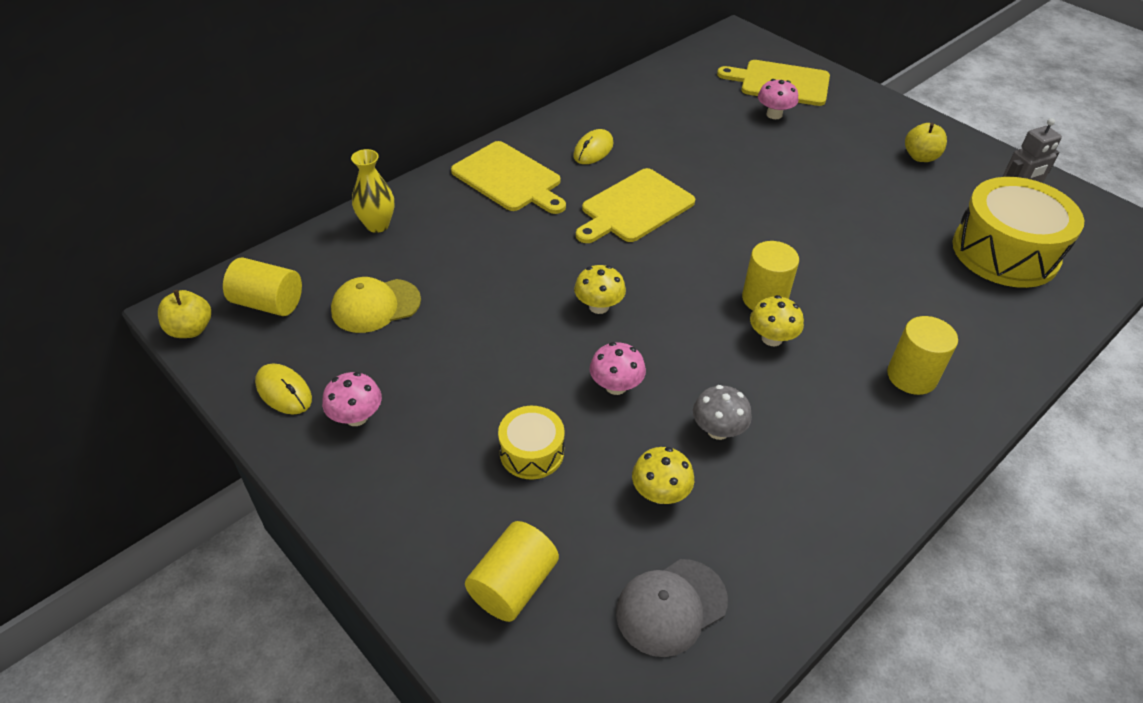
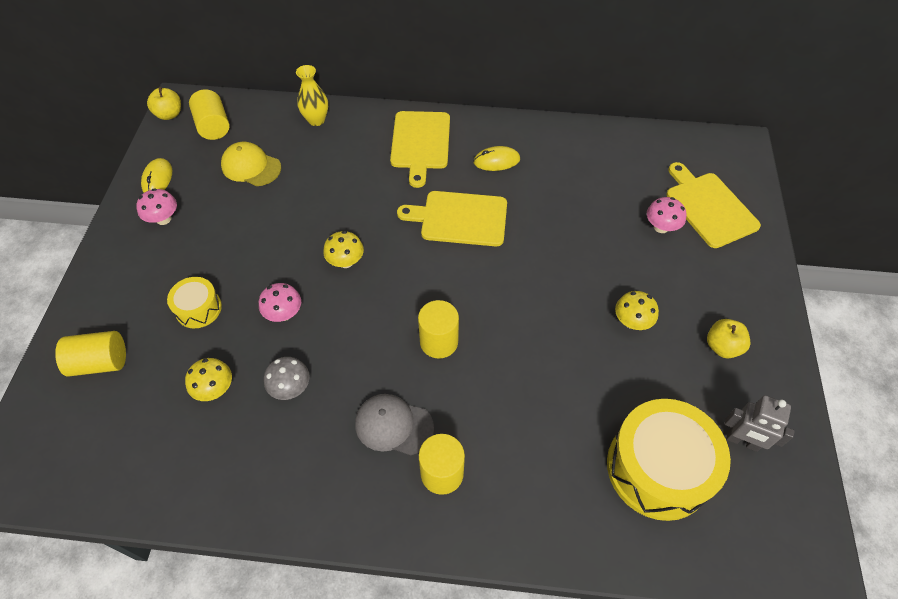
camera: 50 degrees right, 10 degrees up
(671, 607) = (134, 445): grey cap -> grey cap (393, 425)
(772, 338) = (402, 368): yellow mushroom -> yellow mushroom (632, 321)

